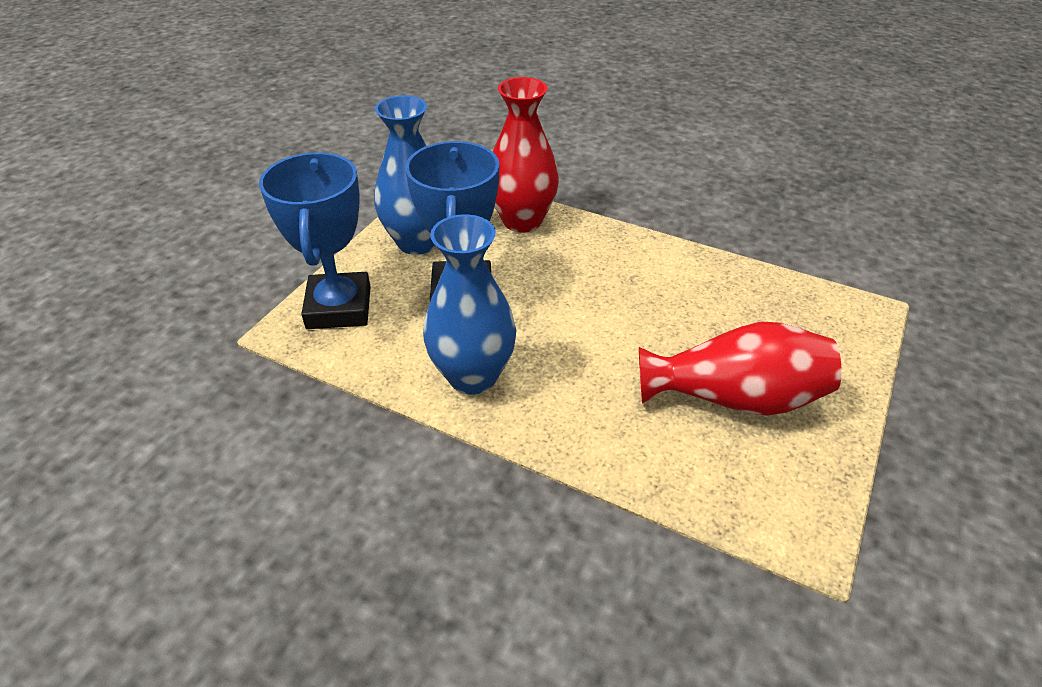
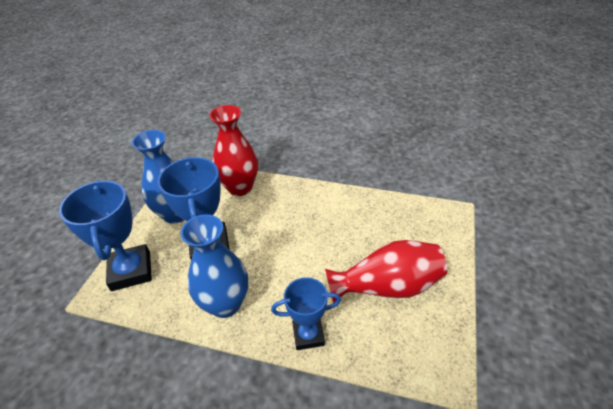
camera: 10 degrees left, 0 degrees up
(594, 441) = (308, 335): none -> blue trophy

